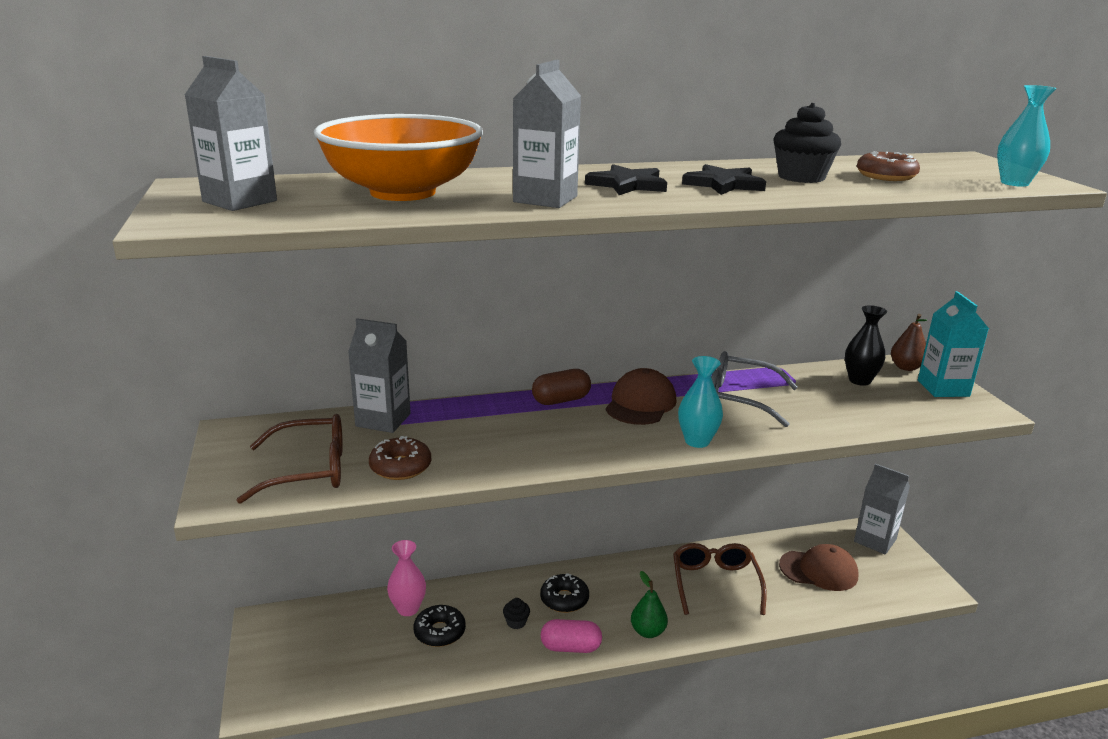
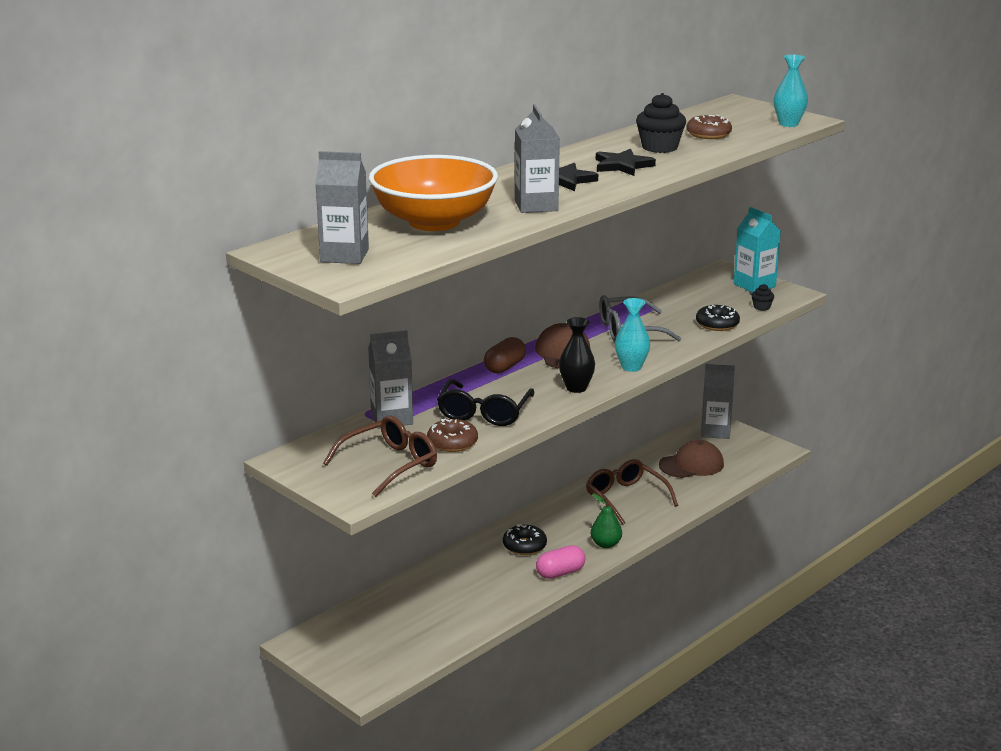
camera: 30 degrees left, 0 degrees up
(408, 609) = (409, 594): pink vase -> none
(439, 632) = (452, 599): black donut -> black donut (717, 324)
(476, 443) = (484, 413): none -> black glasses
(516, 622) = (503, 572): black cupcake -> black cupcake (761, 307)
(859, 380) = (696, 294): black vase -> black vase (576, 388)
(906, 367) = (718, 276): brown pear -> none

